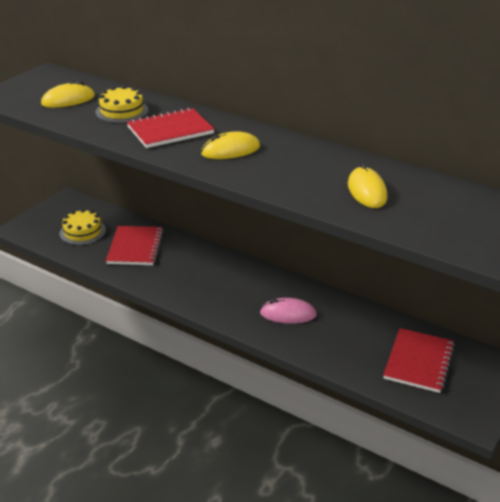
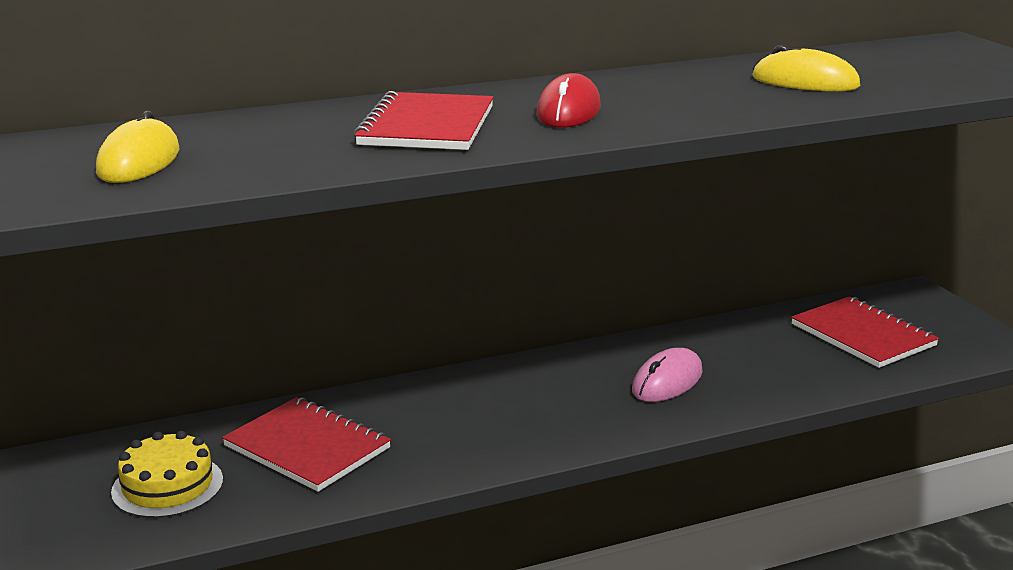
camera: 55 degrees left, 10 degrees down
(122, 111) = (280, 138): yellow cake -> none
(230, 150) = (568, 111): yellow mouse -> red mouse

